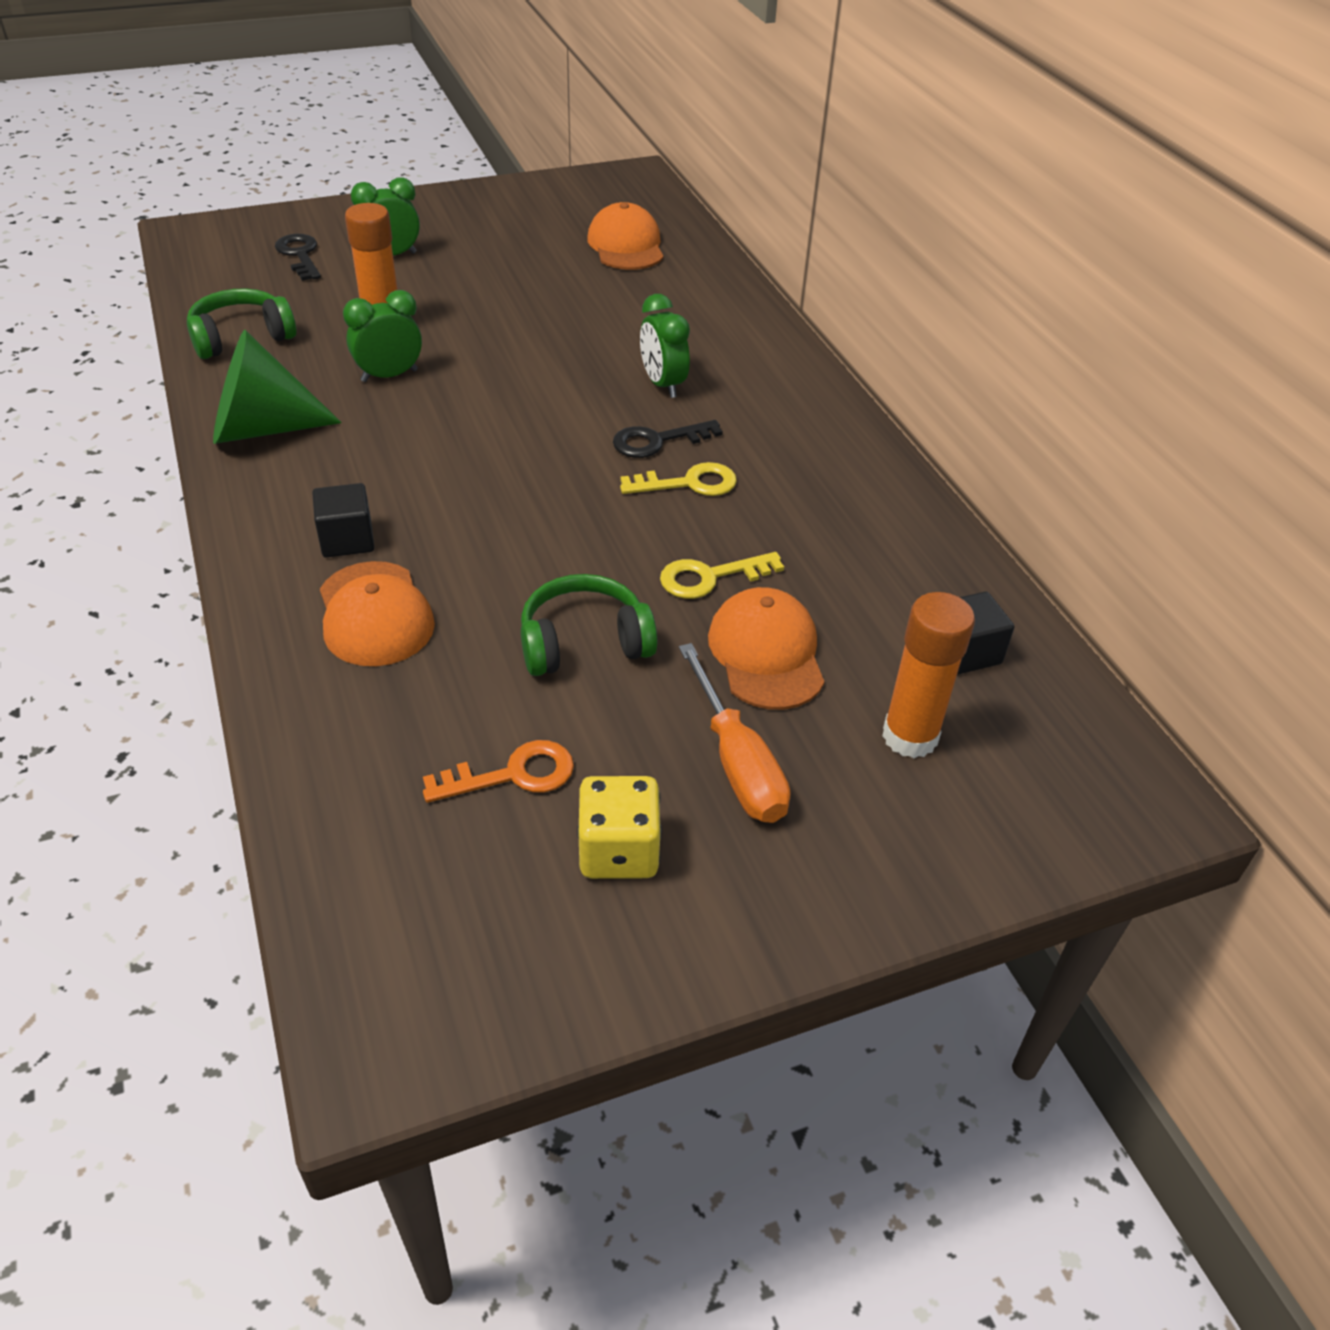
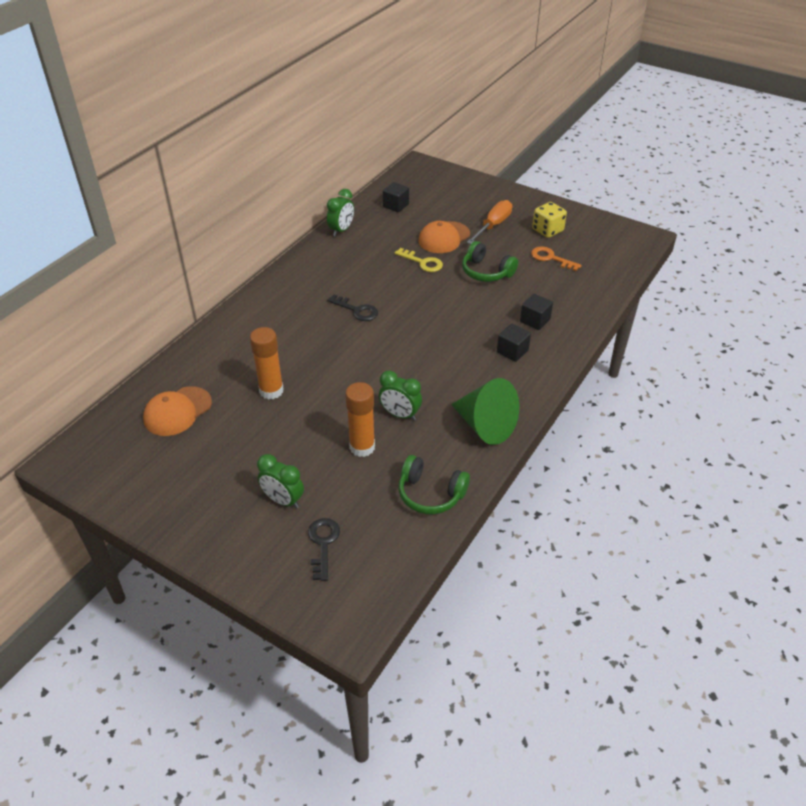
camera: 125 degrees left, 0 degrees up
(300, 255) = (323, 543): black key -> black key turned 150 degrees clockwise
(375, 614) = (535, 320): orange cap -> black cube
(663, 385) = (312, 329): green clock -> green clock (341, 230)
(689, 483) = (375, 290): yellow key -> none
(910, 736) = (444, 203): orange glue stick -> orange glue stick (271, 391)

